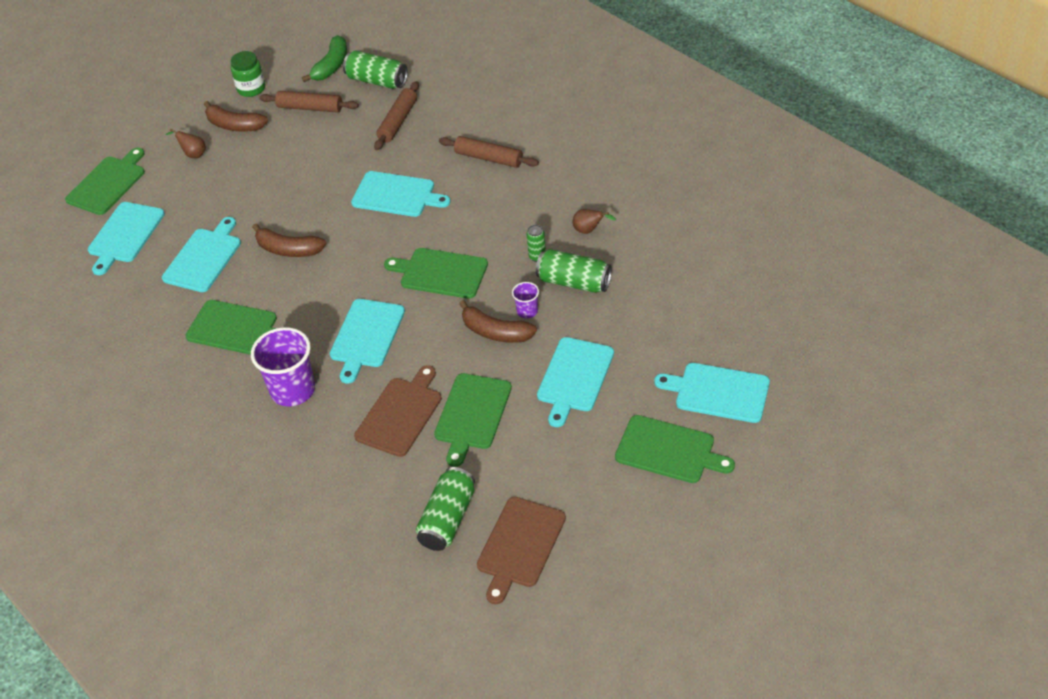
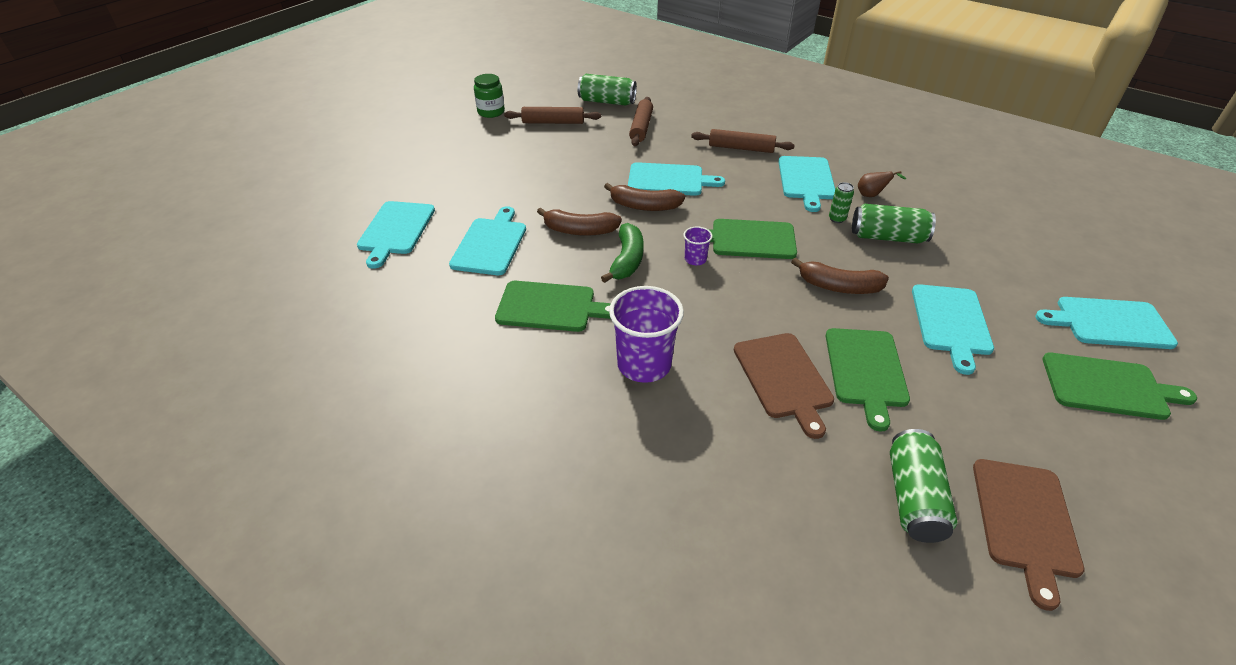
camera: 15 degrees left, 5 degrees down
(108, 184) = (366, 189): green cutting board -> none
(193, 154) = (450, 161): brown pear -> none
(234, 125) = (484, 138): brown banana -> brown banana (644, 206)
(331, 66) = (560, 94): green banana -> green banana (627, 260)
(366, 336) = (702, 302): turquoise cutting board -> turquoise cutting board (806, 180)
(400, 414) = (784, 378): brown cutting board -> brown cutting board turned 150 degrees clockwise
(527, 311) = (858, 265): purple cup -> purple cup (695, 259)

